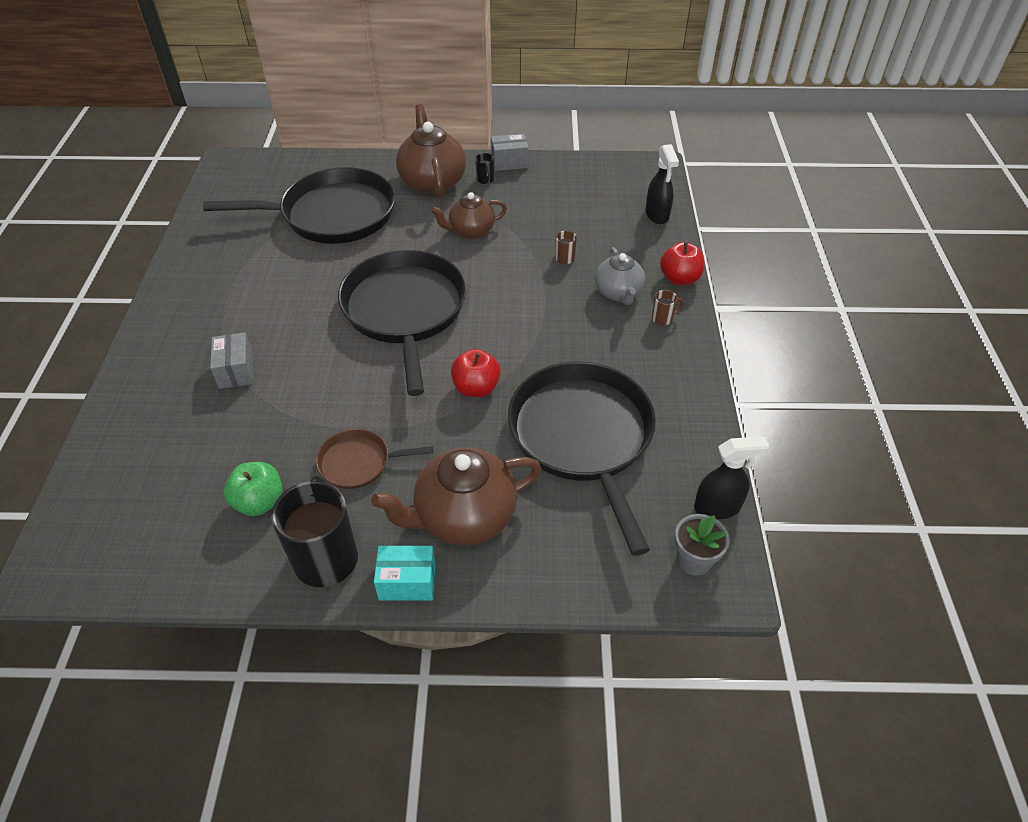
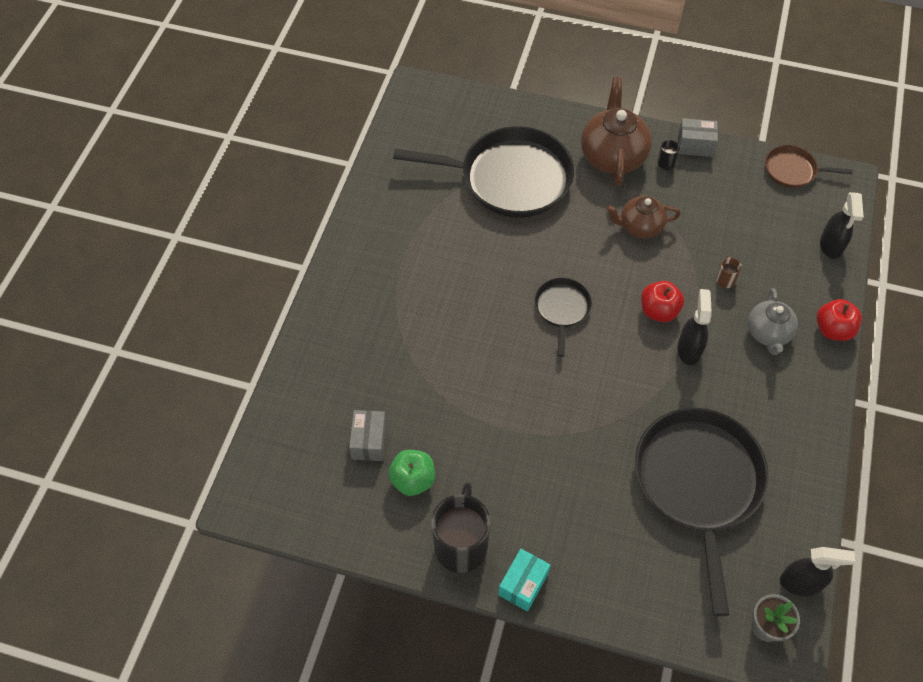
camera: 15 degrees right, 10 degrees up
(236, 370) = (405, 341): grey box -> grey box (369, 441)
(358, 462) = (498, 462): brown pan -> brown pan (792, 170)
(405, 311) = (562, 309): black pan -> black pan, size x0.48
(407, 582) = (523, 584): turquoise box -> turquoise box turned 75 degrees counterclockwise
(463, 517) = (579, 536): brown teapot -> none
(476, 388) = (612, 409): red apple -> red apple (658, 311)
(543, 320) = (689, 349): none -> black spray bottle
(663, 318) = (804, 373): brown mug -> none

